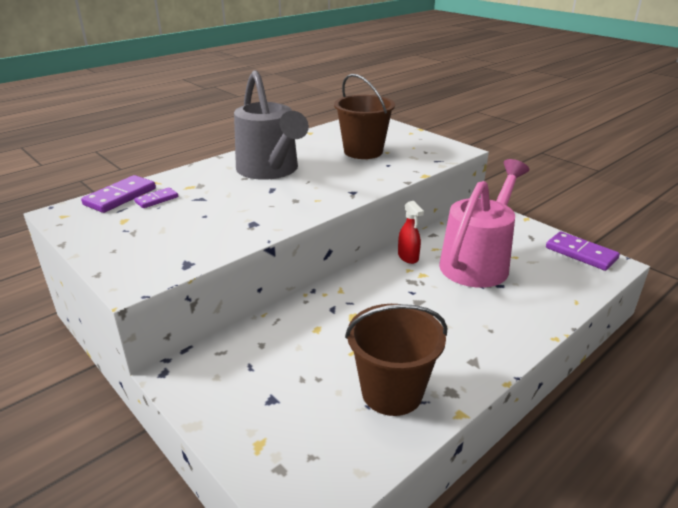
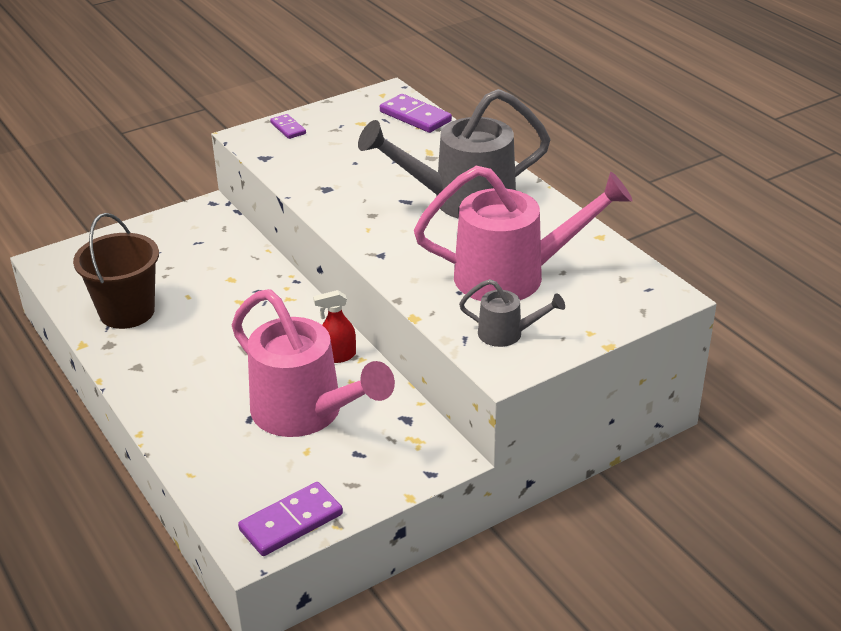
camera: 100 degrees right, 5 degrees up
(157, 199) = (401, 135): purple domino -> purple domino (288, 128)
(363, 151) = (513, 276): brown bucket -> pink watering can
(425, 150) = (507, 334): none -> grey watering can

